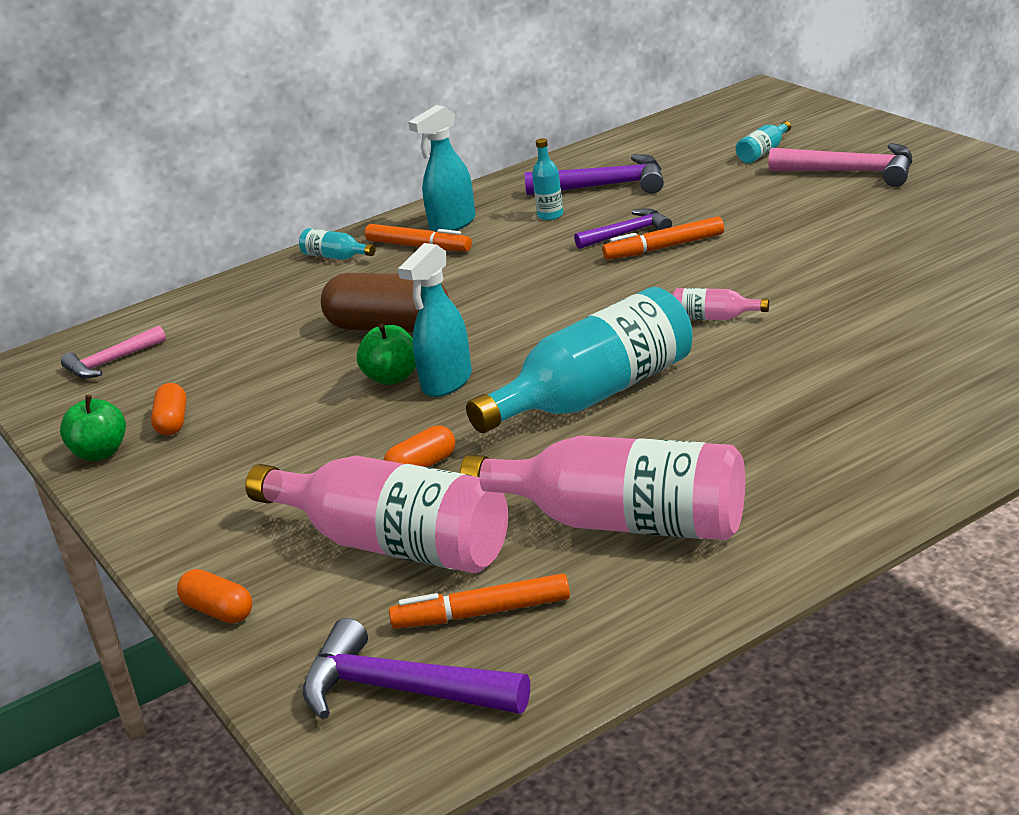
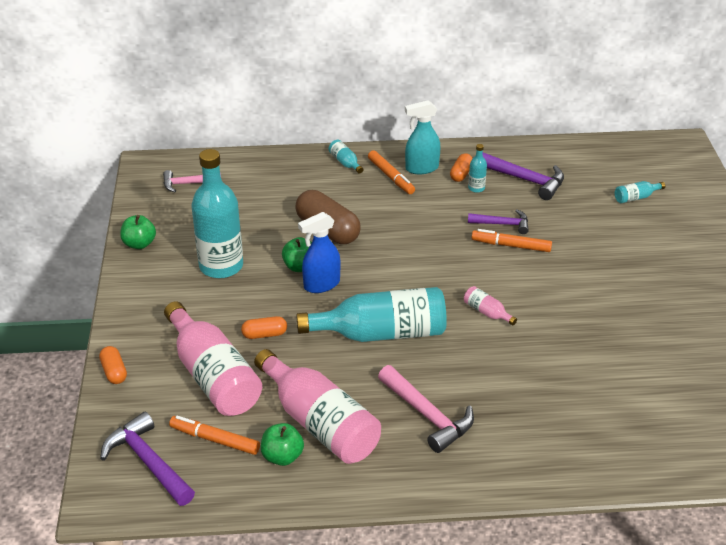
camera: 25 degrees right, 10 degrees up
(172, 422) = (183, 241): orange capsule -> orange capsule (461, 174)
(266, 424) = (221, 266): none -> turquoise bottle
(446, 383) = (321, 285): turquoise spray bottle -> blue spray bottle
(612, 583) = (282, 456): none -> green apple
(853, 172) = (669, 241): pink hammer -> pink hammer (428, 415)

